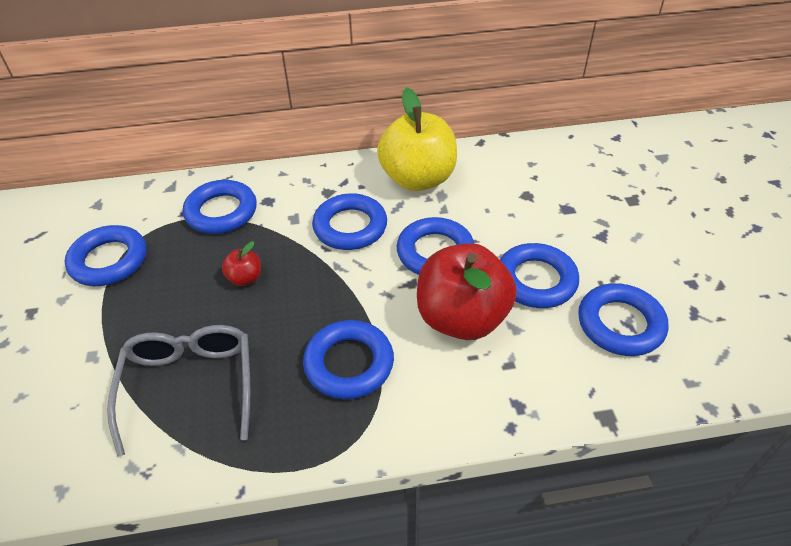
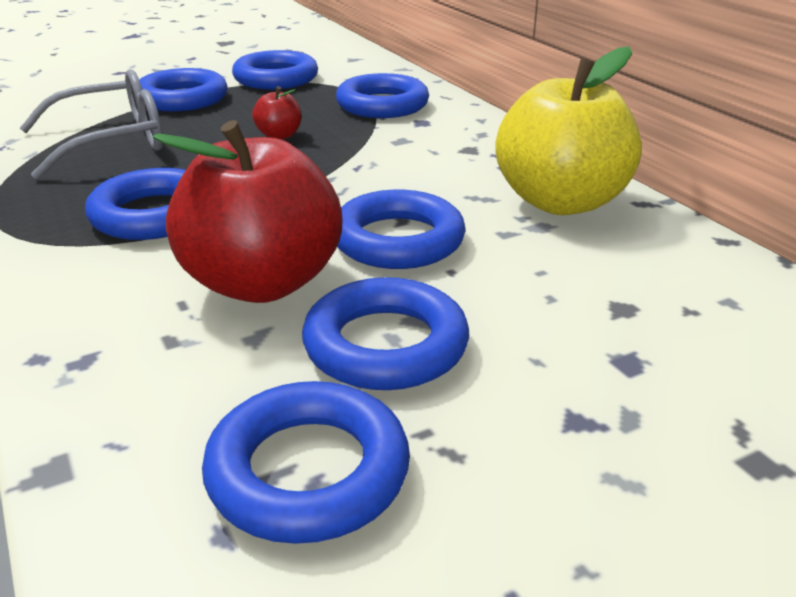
camera: 70 degrees right, 15 degrees down
(350, 227) = (410, 173): blue ring -> blue ring (182, 99)

